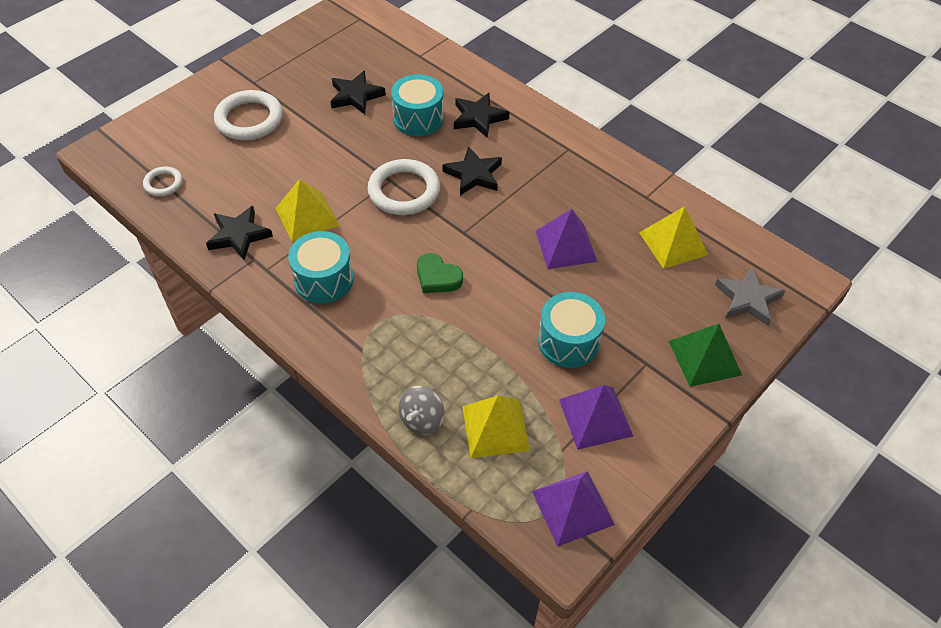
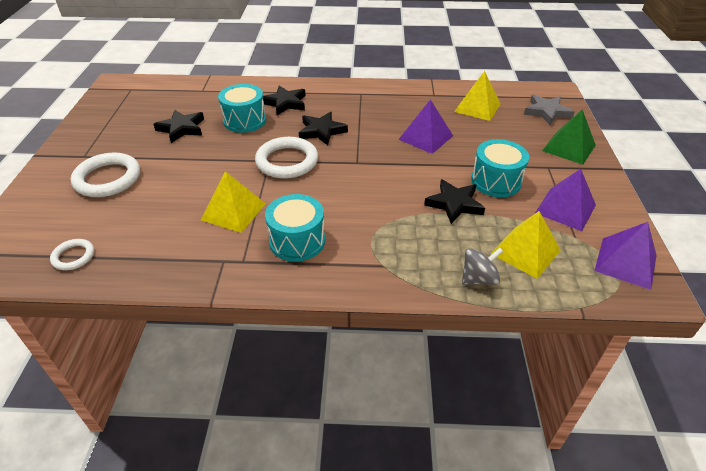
camera: 40 degrees left, 10 degrees down
(239, 235) = (190, 253): black star -> black star (454, 204)
(422, 420) = (478, 279): grey spinning top -> grey spinning top turned 105 degrees counterclockwise
(437, 277) = (374, 194): green heart -> none

